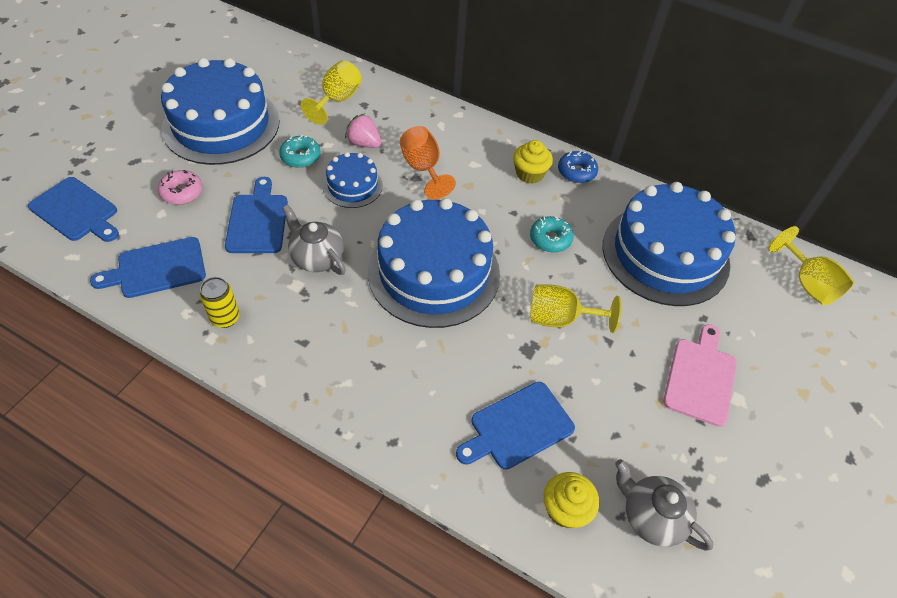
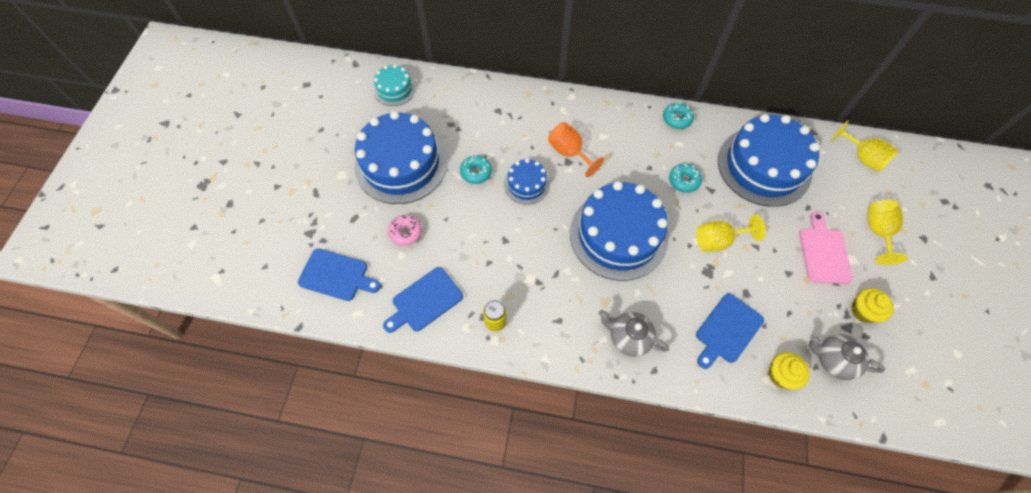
camera: 15 degrees left, 10 degrees up
(258, 221) = (474, 237): blue cutting board -> none
(260, 53) = (394, 89): none -> turquoise cake
(317, 257) = (532, 252): grey teapot -> grey teapot (629, 337)
(337, 100) = (476, 113): yellow goblet -> yellow goblet (877, 232)
(364, 143) = (516, 145): pink strawberry -> none
(529, 174) = (645, 131): yellow cupcake -> yellow cupcake (863, 311)
(576, 172) = (677, 119): blue donut -> turquoise donut

